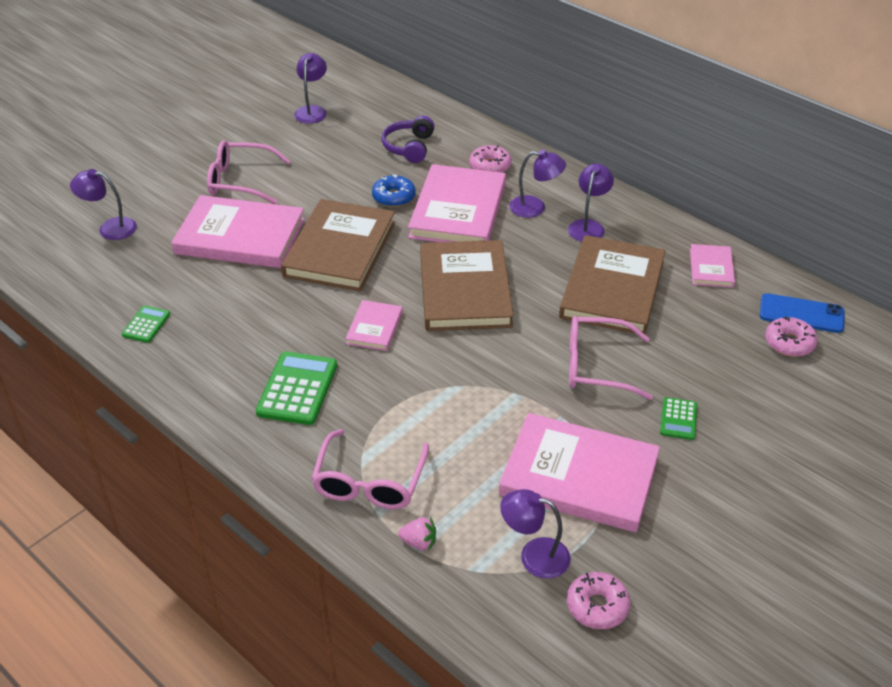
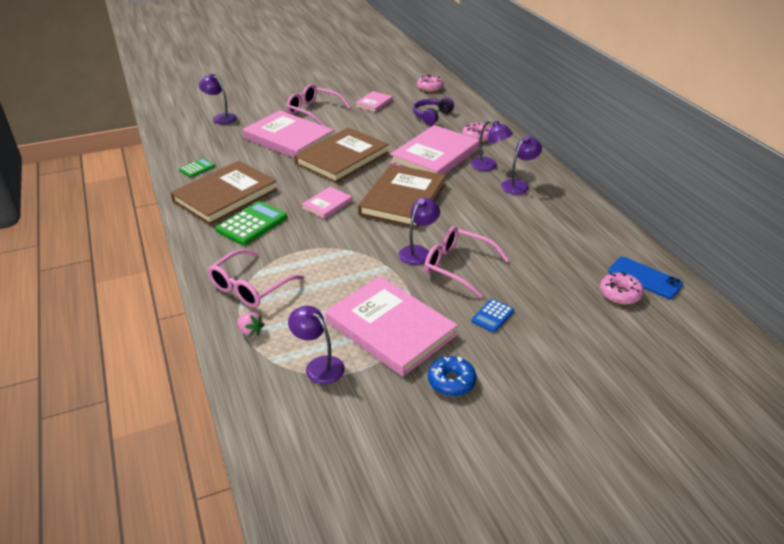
camera: 25 degrees right, 5 degrees down
(312, 111) = (387, 86): purple lamp -> purple lamp (418, 251)
(393, 197) = (399, 139): blue donut -> blue donut (451, 381)
(597, 606) = (336, 413): pink donut -> pink donut (429, 88)
(612, 289) = (506, 225): brown book -> brown book (225, 196)
(678, 419) = (492, 316): green calculator -> blue calculator
(711, 268) = (592, 231): pink book -> pink book (374, 103)

